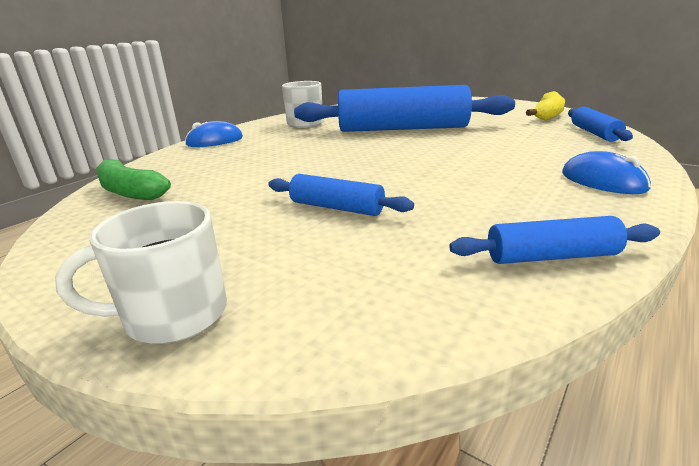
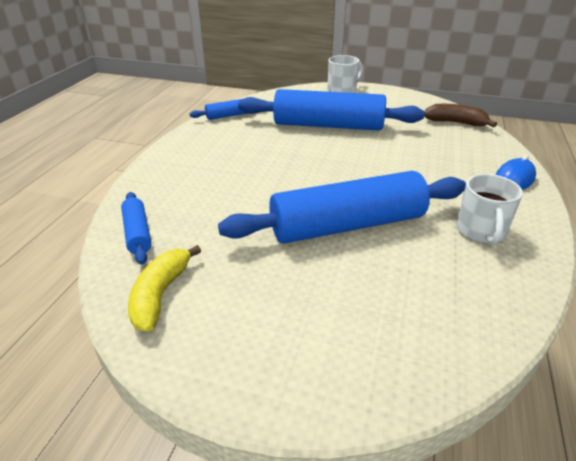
camera: 160 degrees right, 10 degrees up
(130, 191) = (456, 123): green banana -> brown banana
(336, 207) = (328, 125): blue rolling pin -> blue rolling pin, size x2.18
(602, 181) = (182, 159): blue mouse -> none

